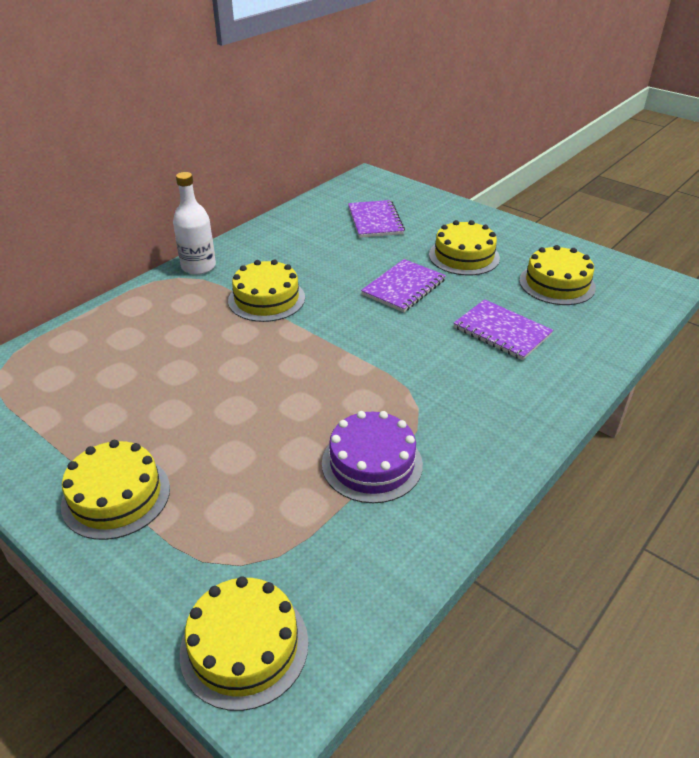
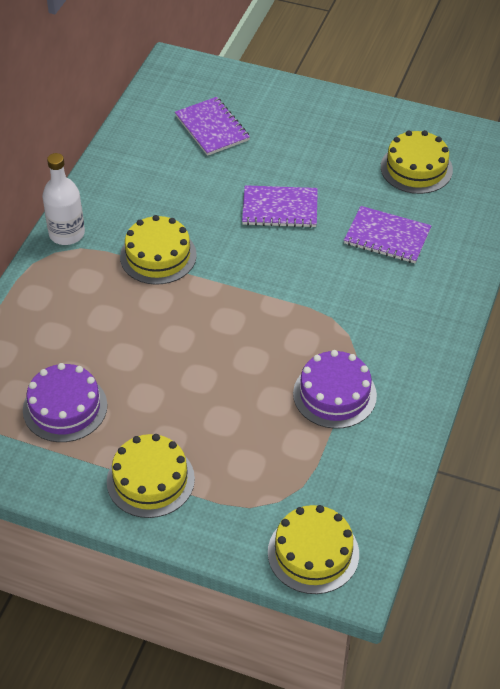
camera: 20 degrees left, 10 degrees up
(87, 401) = (65, 407): none -> purple cake
(404, 287) = (280, 208): purple notebook -> purple notebook turned 75 degrees clockwise
(464, 256) = (319, 155): yellow cake -> none

